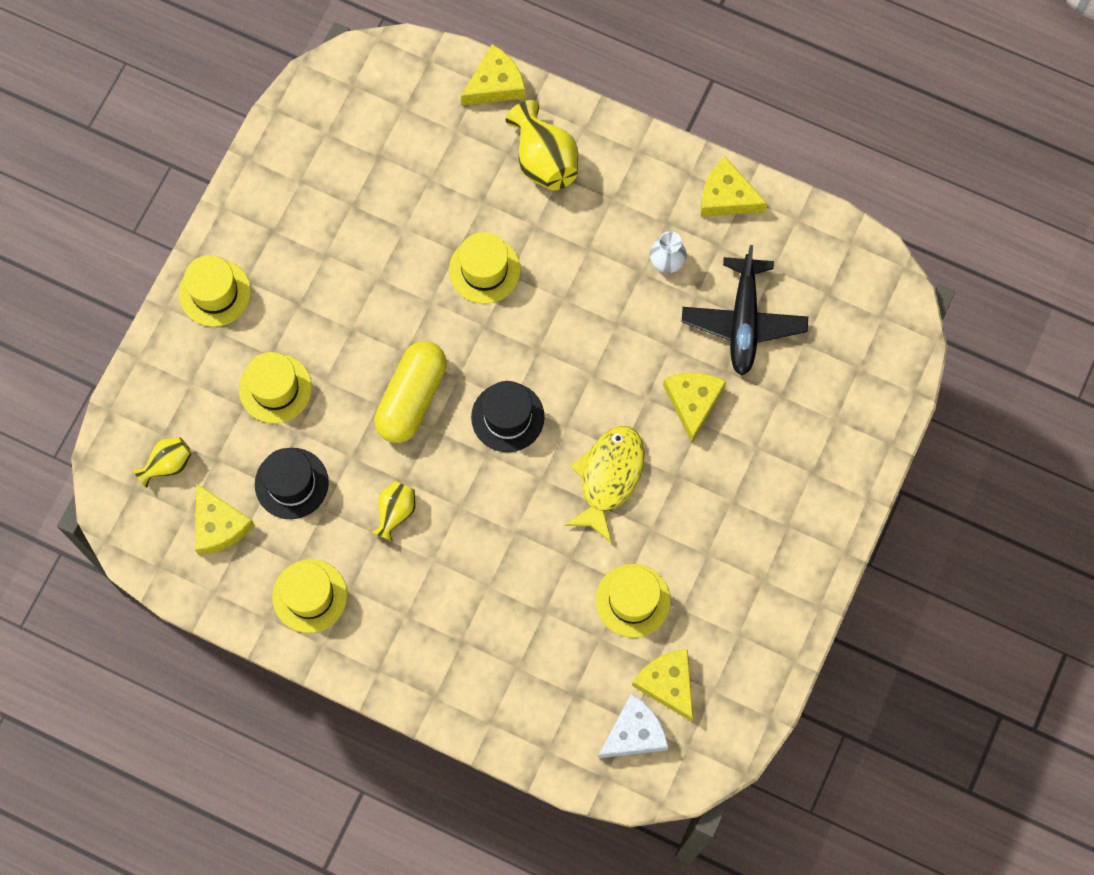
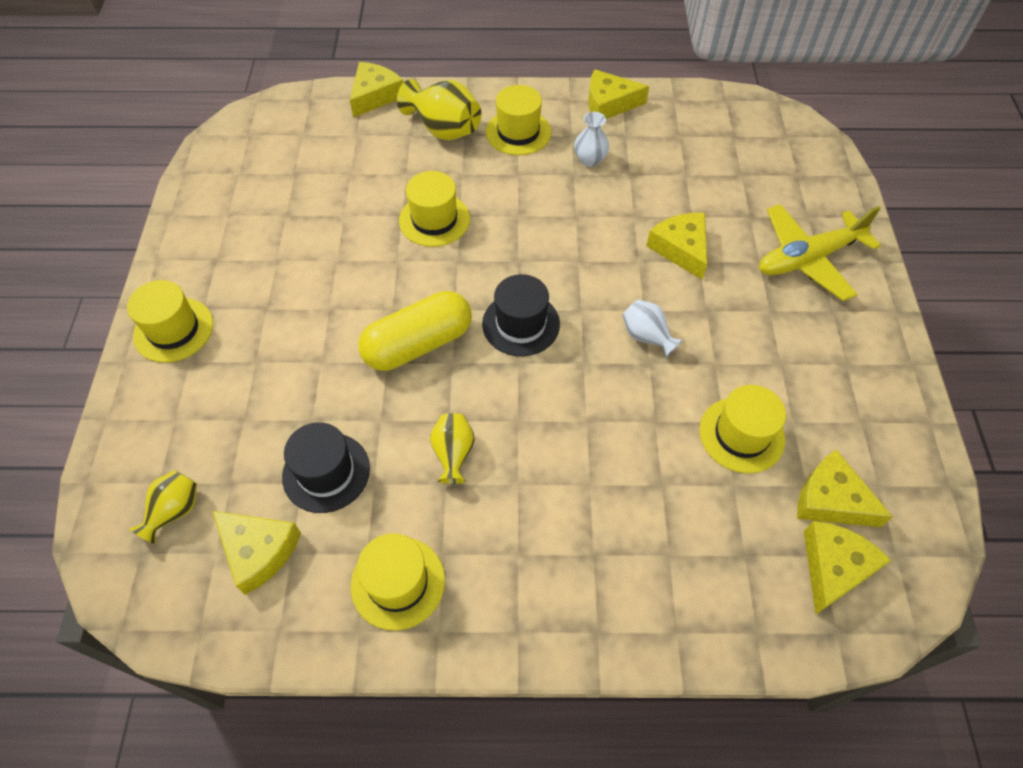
camera: 25 degrees left, 15 degrees down
(275, 388) = (271, 389): yellow hat -> yellow hat (518, 132)
(412, 398) = (418, 344): yellow capsule -> yellow capsule turned 60 degrees clockwise
(609, 478) = (647, 336): yellow fish -> white vase
(634, 733) = (834, 567): white cheese -> yellow cheese
(744, 321) = (681, 177): black plane -> none
(802, 464) = (808, 259): none -> yellow plane

